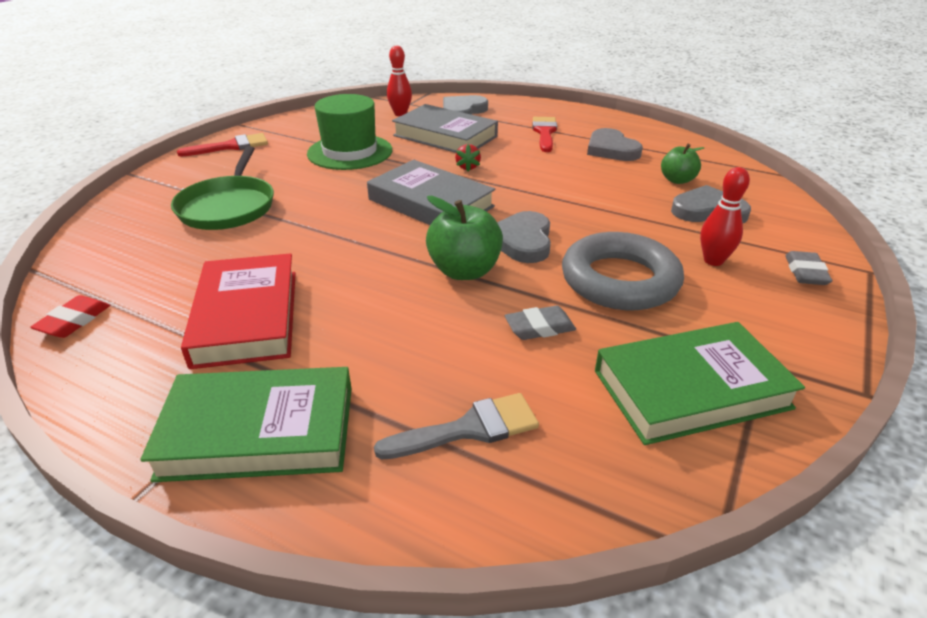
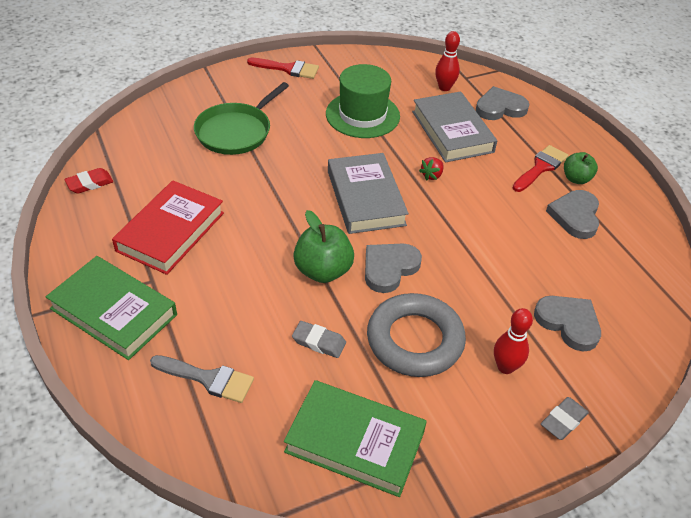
camera: 35 degrees right, 10 degrees up
(677, 180) = (587, 279): green apple -> green apple (576, 179)

